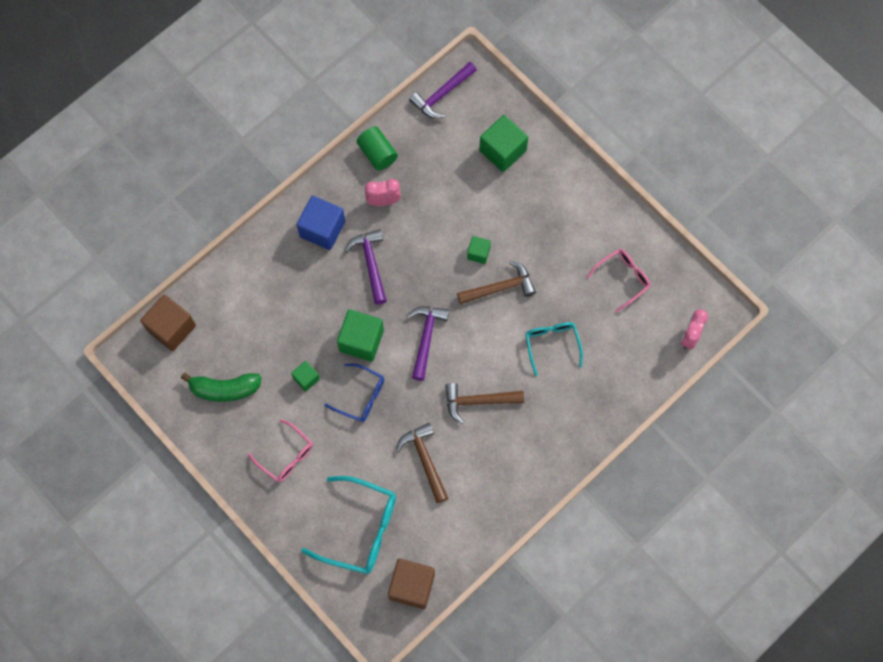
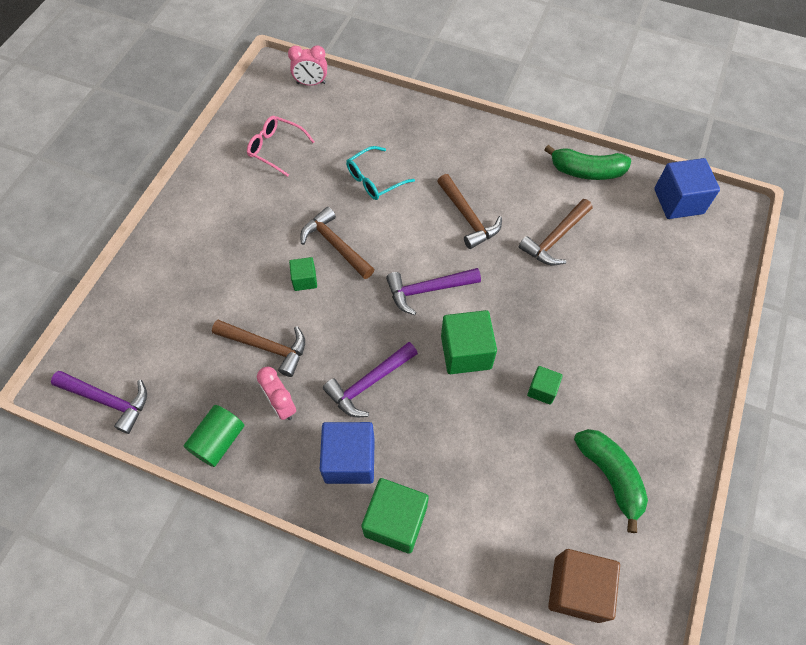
camera: 115 degrees left, 10 degrees down
(286, 456) = (638, 370): pink glasses -> none
(360, 529) = (660, 265): turquoise glasses -> none
(361, 396) = (527, 324): blue glasses -> none
(412, 586) = (678, 201): brown cube -> blue cube
(433, 207) = (266, 347): none -> brown hammer
(479, 526) = (586, 171): none -> green banana
(502, 150) = (166, 305): green cube -> green cube (395, 521)

